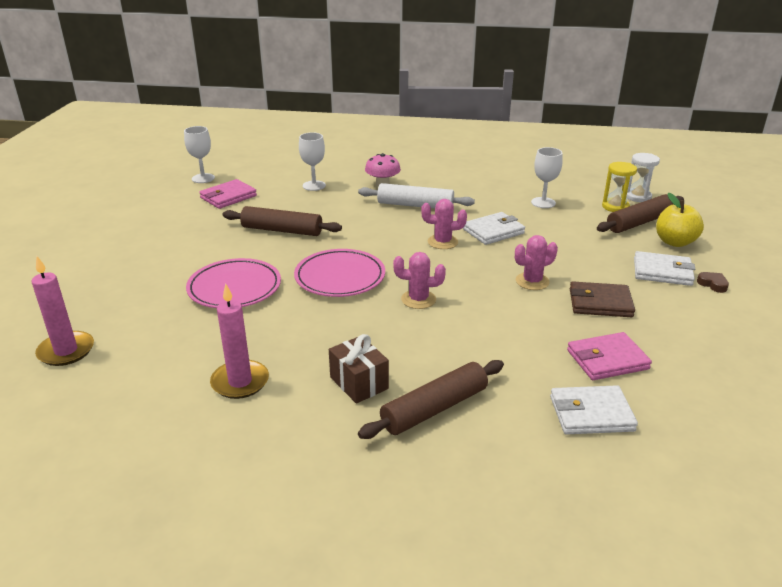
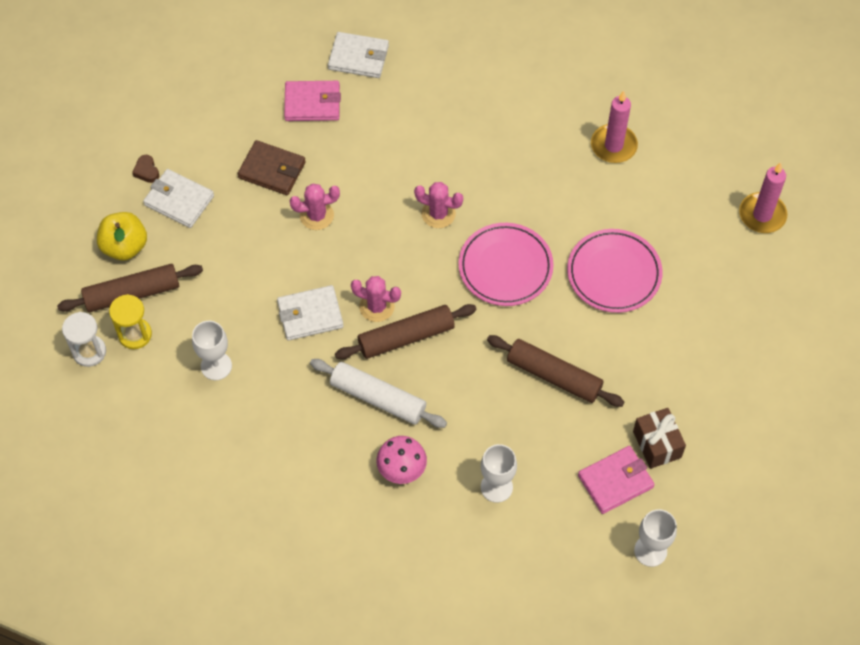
camera: 165 degrees left, 30 degrees up
(359, 383) = (520, 124): brown gift -> brown gift (657, 444)
(434, 408) = (470, 87): brown rolling pin -> brown rolling pin (406, 337)

